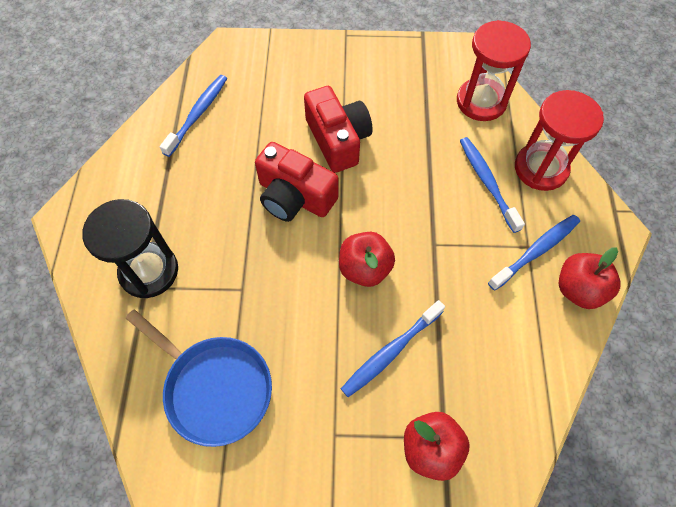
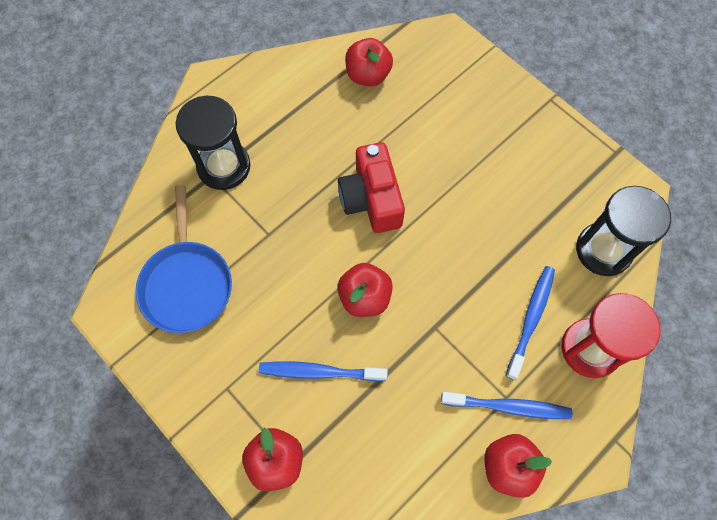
camera: 45 degrees right, 5 degrees up
(198, 114) = (368, 75): blue toothbrush -> red apple
(338, 140) = (450, 182): red camera -> none
(481, 101) = (603, 250): red hourglass -> black hourglass

